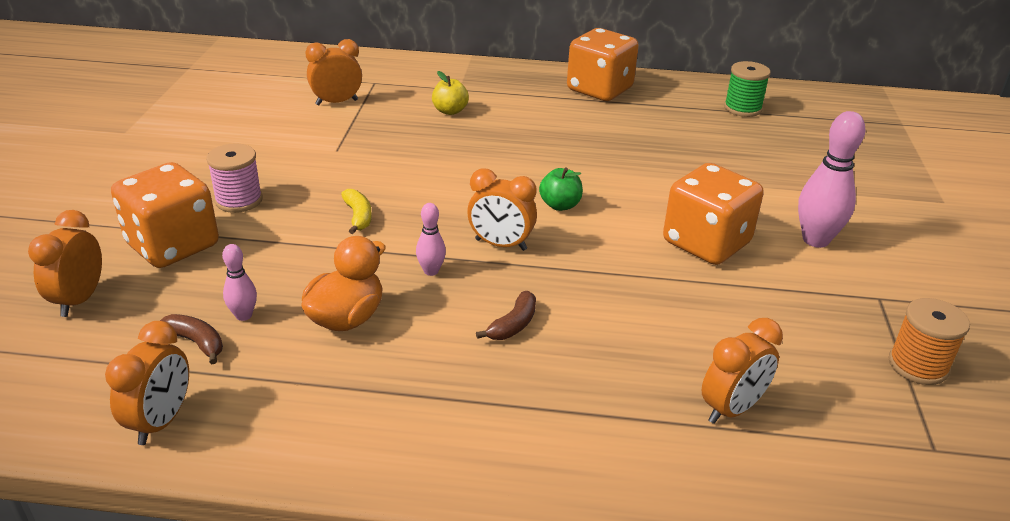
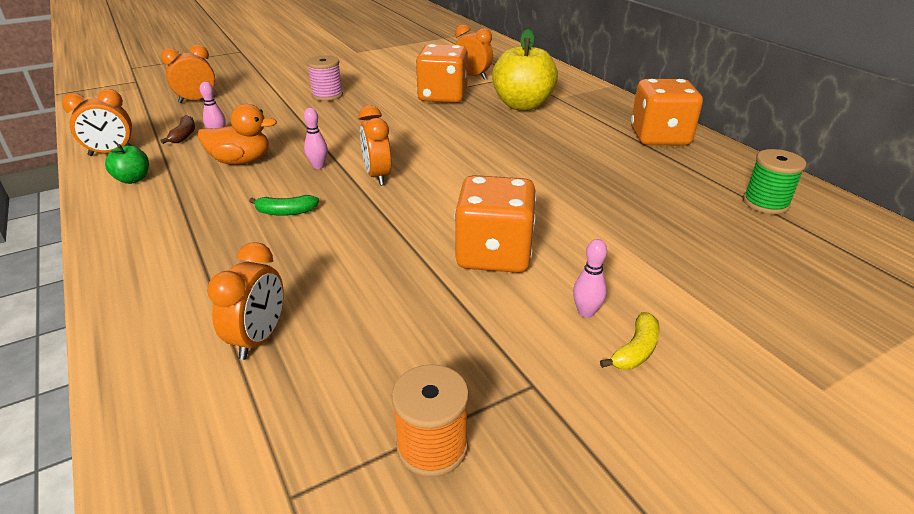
camera: 55 degrees right, 0 degrees up
(173, 245) = (265, 99): orange dice -> orange dice (442, 96)
(358, 217) = (352, 127): yellow banana -> yellow banana (635, 351)
(450, 111) = (522, 105): yellow apple -> yellow apple, size x2.09
(513, 325) = (285, 212): brown banana -> green banana
(560, 205) = (459, 178): green apple -> green apple (133, 179)
(732, 409) = (259, 338): orange clock -> orange clock turned 90 degrees counterclockwise
(815, 240) = (586, 312): pink bowling pin -> pink bowling pin, size x0.53

